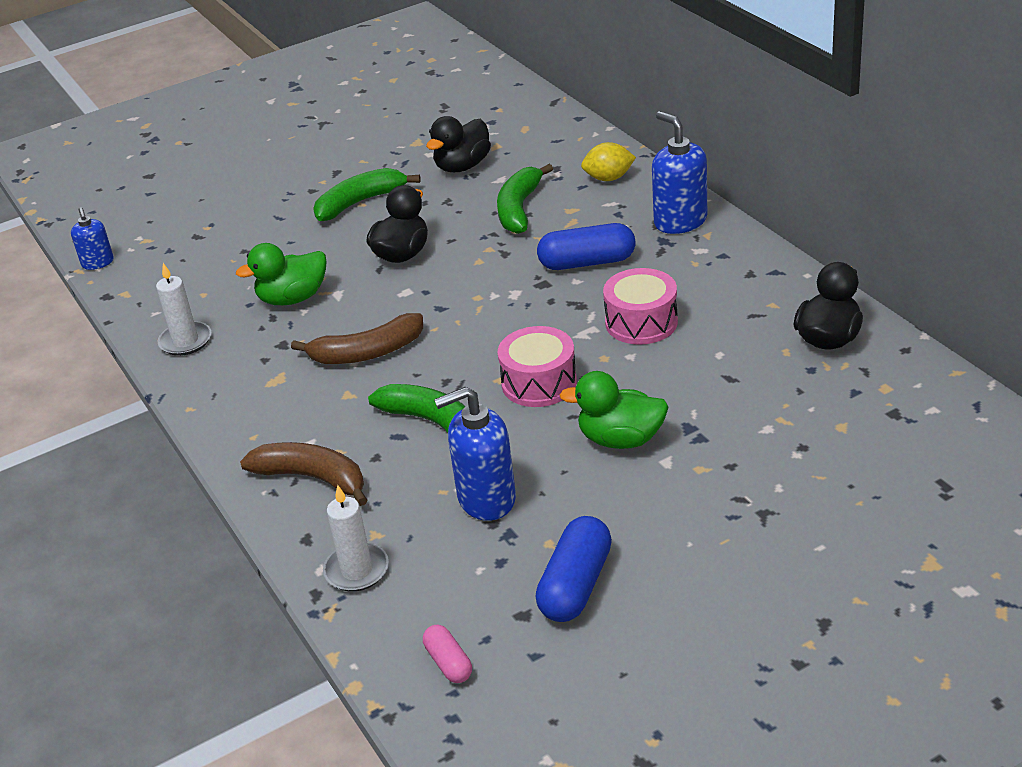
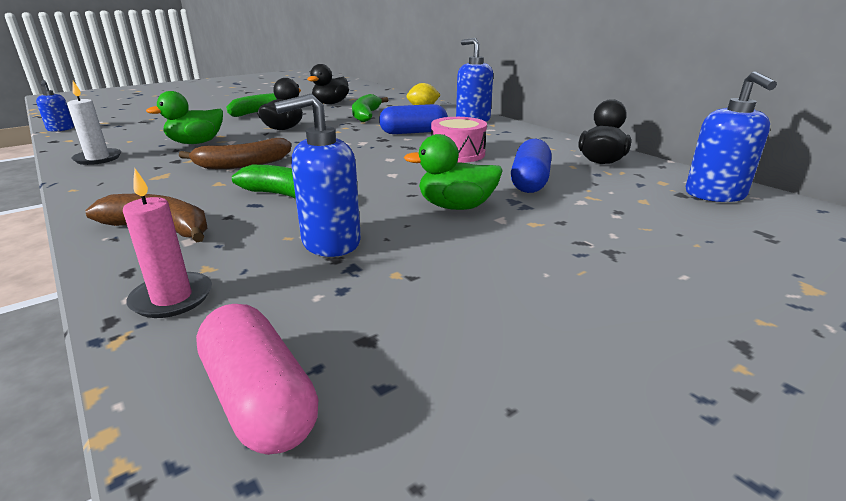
camera: 10 degrees left, 10 degrees down
(357, 570) = (172, 298): white candle -> pink candle
(448, 663) = (259, 399): pink capsule -> pink capsule, size x1.81
(539, 383) = (381, 178): pink drum -> none
(575, 585) = (429, 310): blue capsule -> blue capsule (530, 181)
(935, 414) = (715, 195): none -> blue soap dispenser

